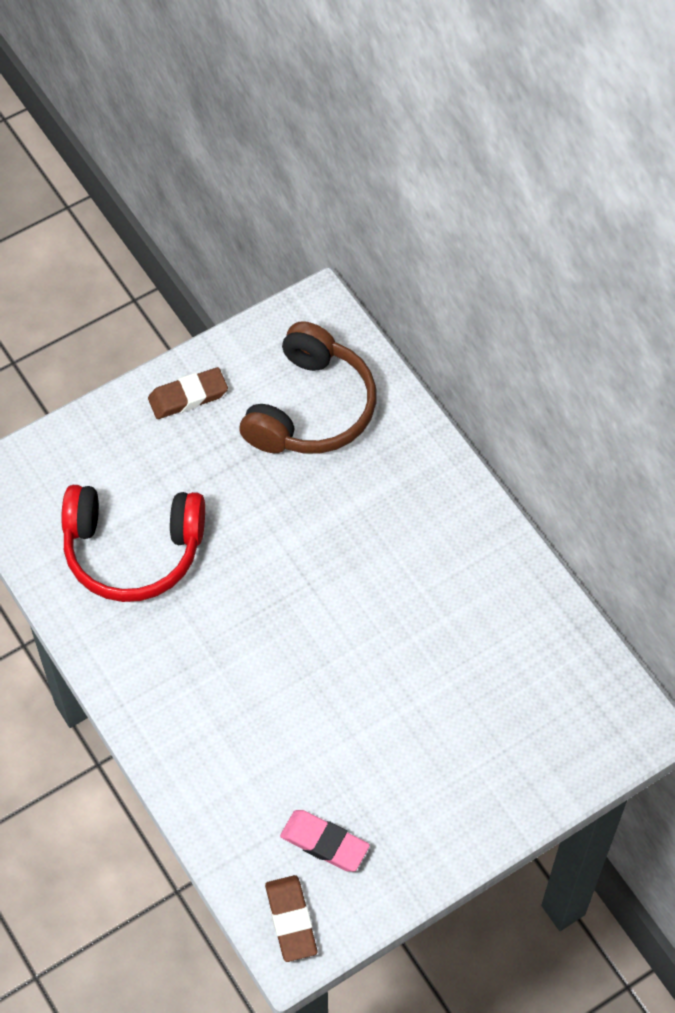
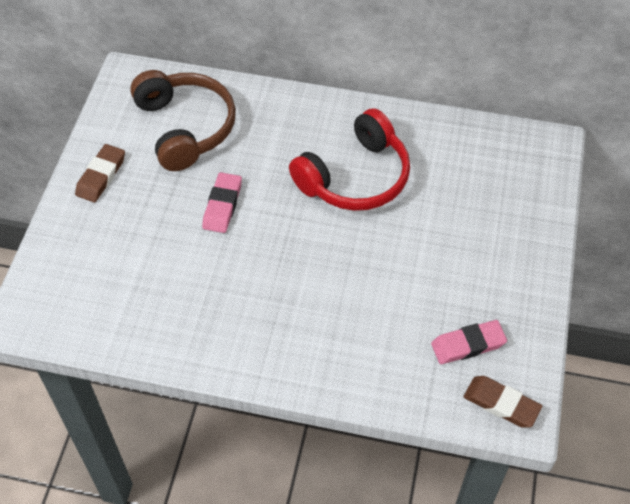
camera: 45 degrees left, 5 degrees down
(133, 551) = (164, 285): red headphones -> red headphones (355, 177)
(260, 517) = (222, 205): none -> pink eraser

